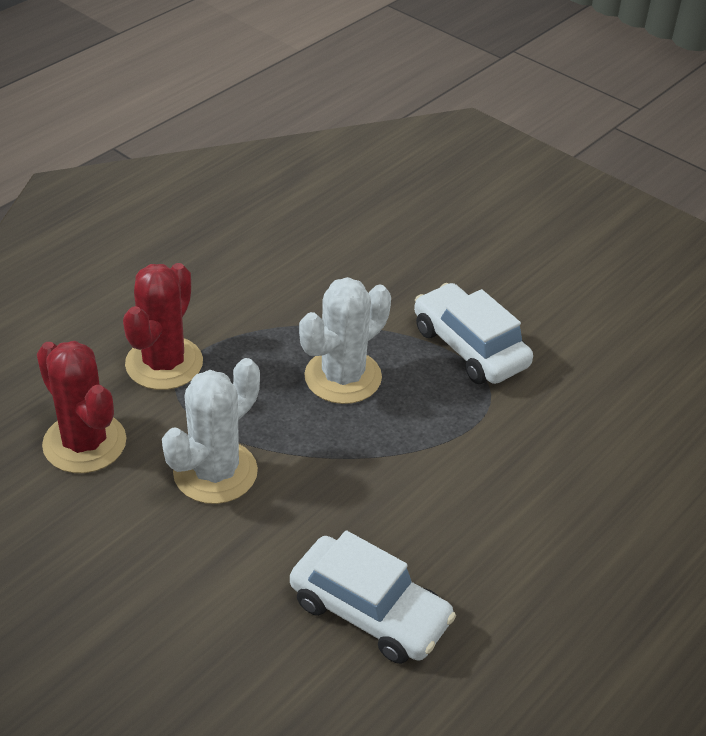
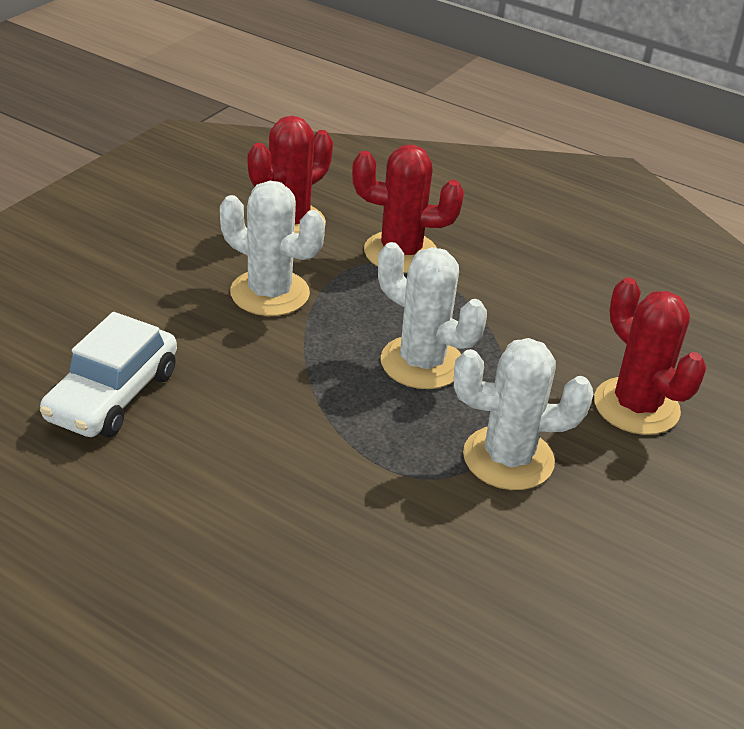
camera: 80 degrees right, 5 degrees down
(411, 263) = (636, 406): none -> red cactus
(469, 347) = (508, 458): white car -> white cactus

